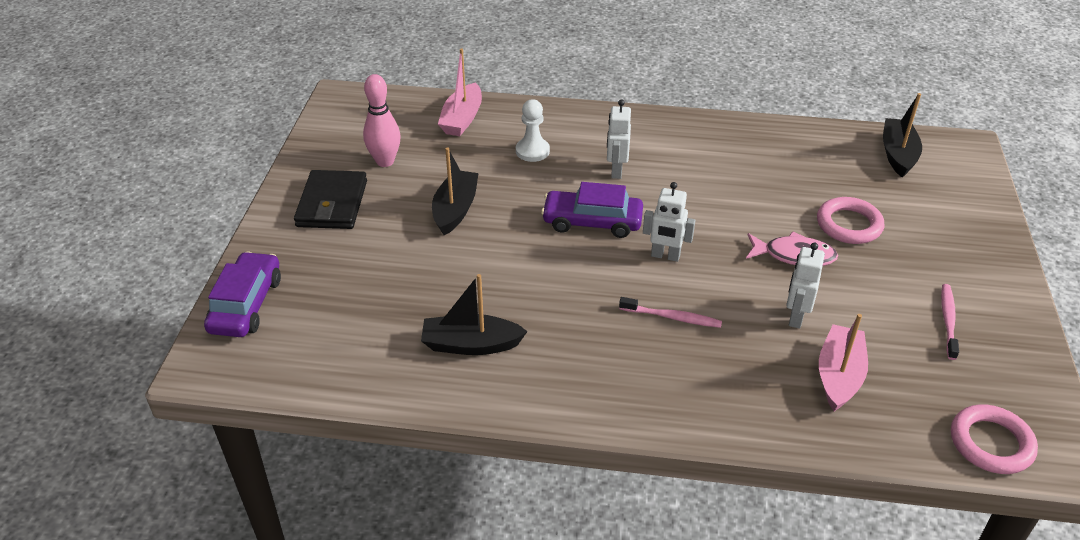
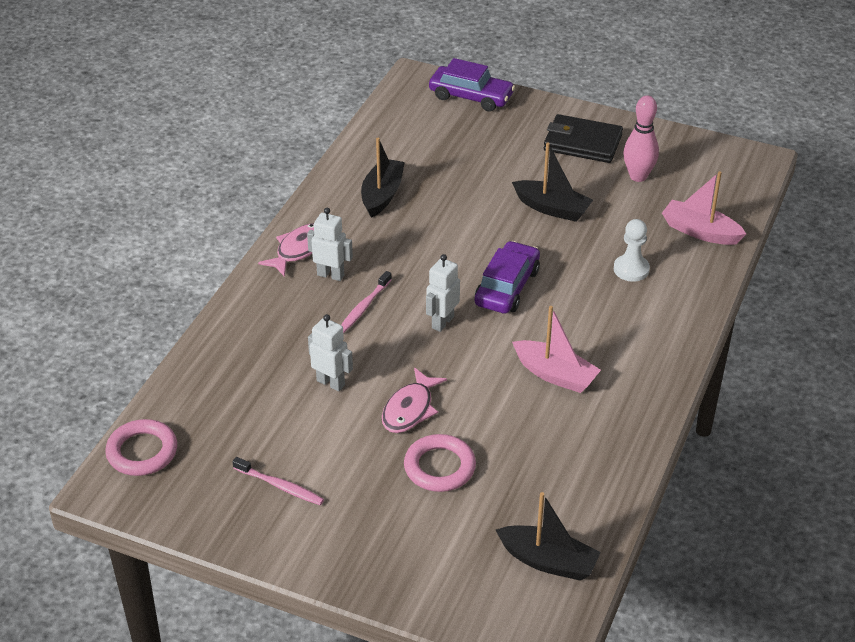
camera: 105 degrees right, 0 degrees up
(602, 397) = (298, 250): none -> pink fish
(616, 171) = (582, 320): white robot -> white robot (331, 275)
(839, 375) = (254, 386): pink boat -> pink boat (555, 375)

